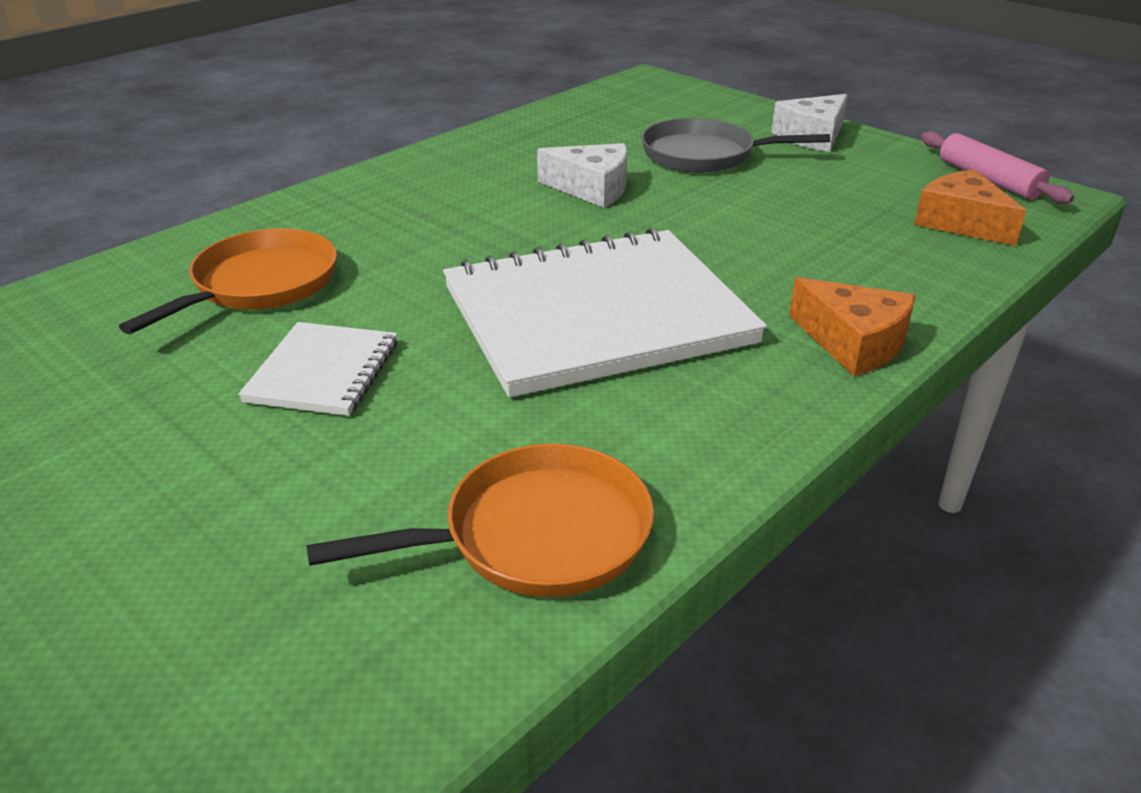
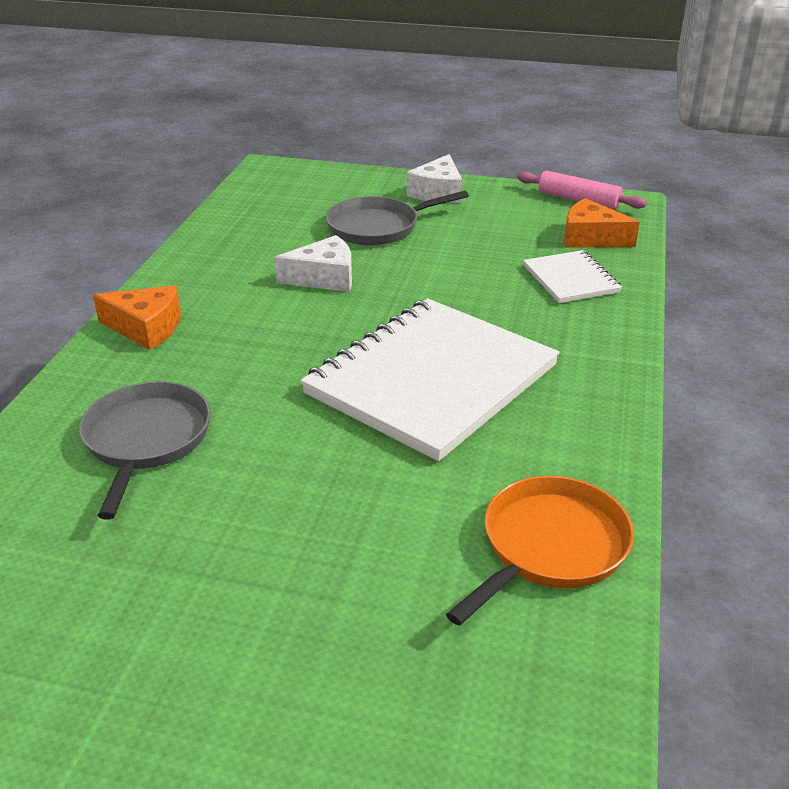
camera: 30 degrees left, 0 degrees up
(260, 285) = (146, 440): orange pan -> grey pan
(323, 372) = (282, 492): white notebook -> white notebook (571, 279)
(853, 343) = (606, 346): orange cheese -> orange cheese (146, 328)

